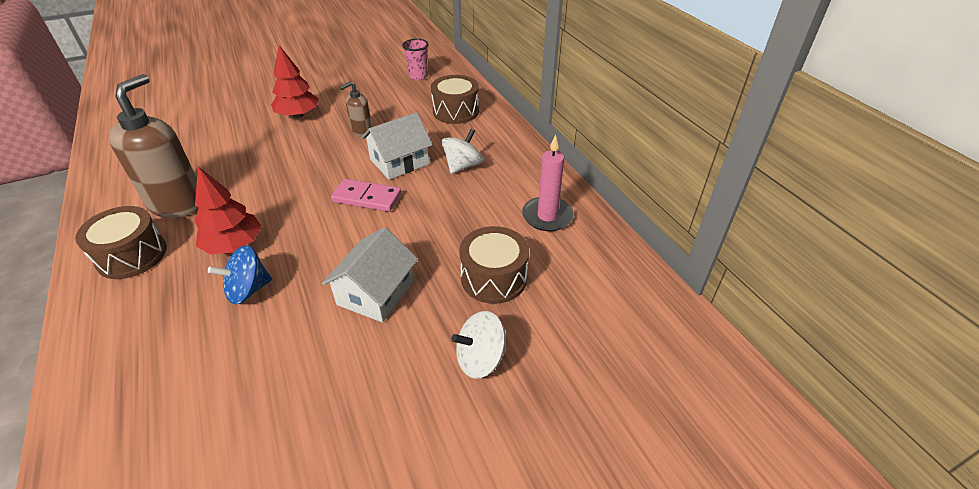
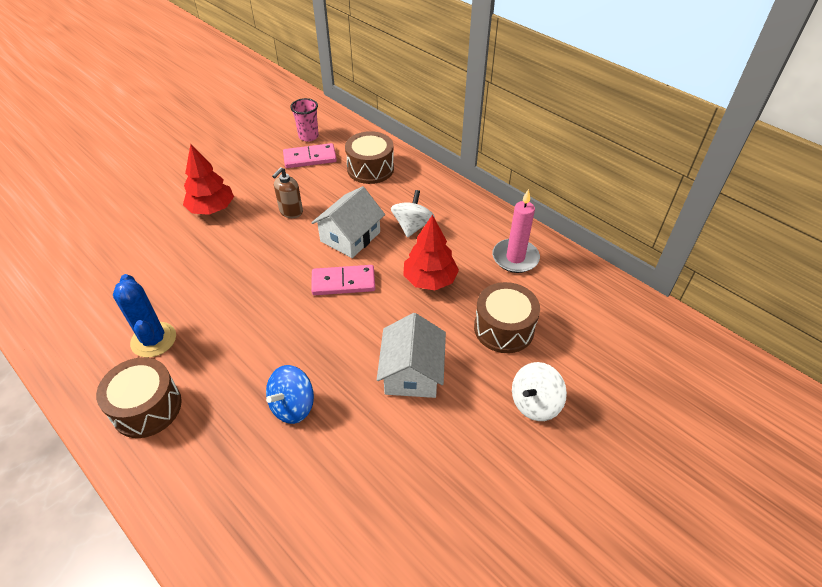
camera: 20 degrees left, 5 degrees up
(178, 203) = (153, 340): brown soap dispenser -> blue cactus
(234, 245) = (246, 366): red tree -> red tree (430, 280)
(408, 93) = (310, 158): none -> pink domino

